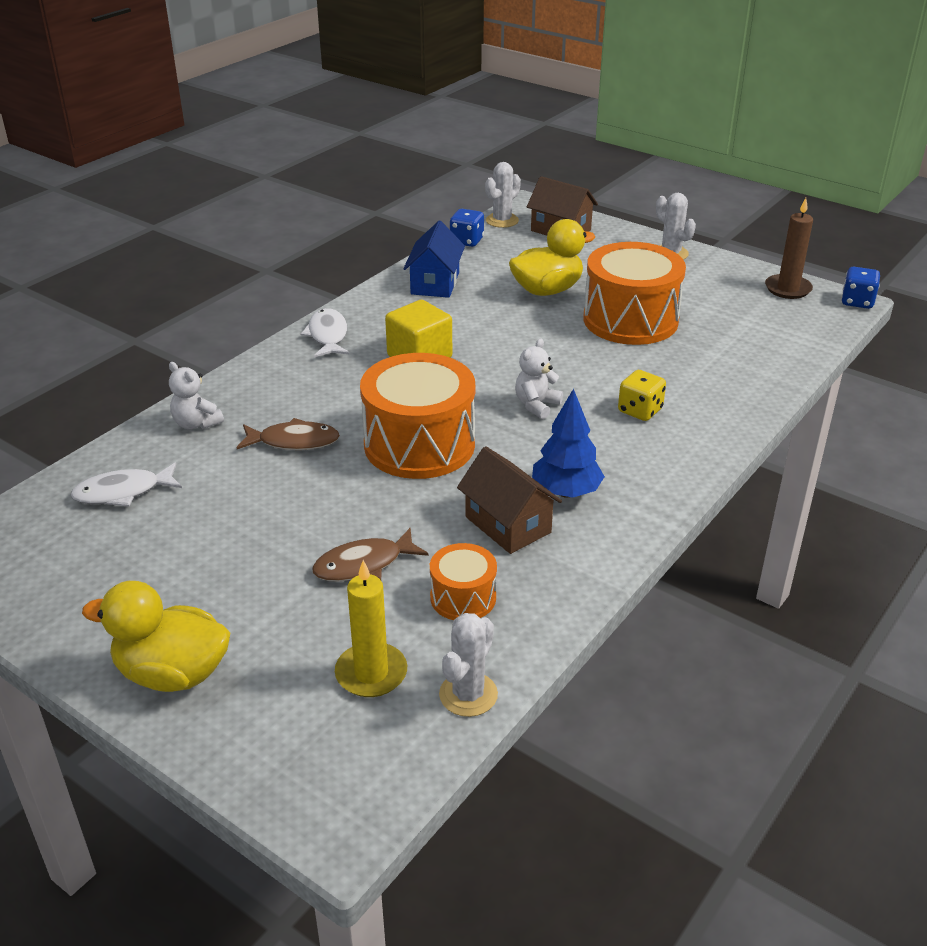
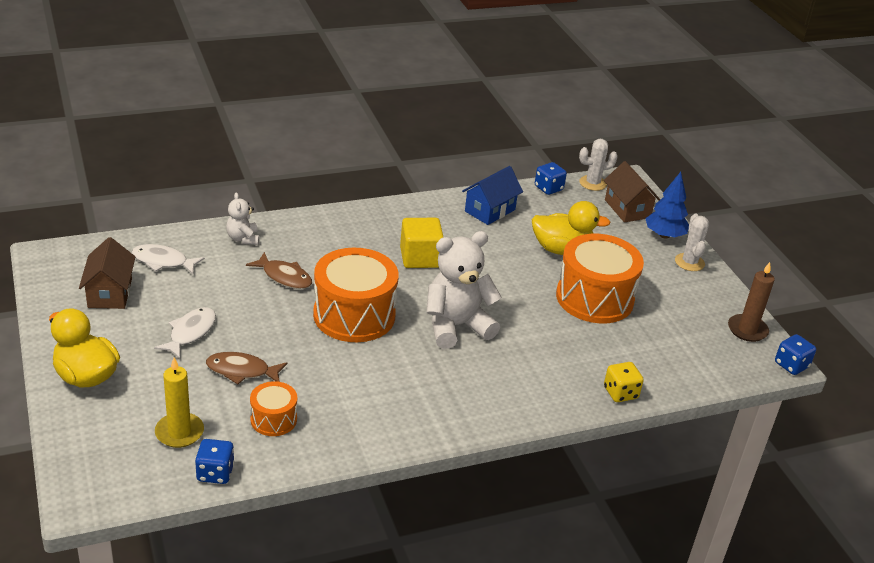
camera: 30 degrees right, 0 degrees up
(328, 335) = (379, 216): white fish -> white fish (190, 333)
(468, 694) = (215, 473): white cactus -> blue dice
(508, 525) = (348, 391): brown house -> brown house (110, 293)
(536, 405) = (456, 326): white teddy bear -> white teddy bear, size x1.99
(566, 492) = (407, 390): blue tree -> blue tree (664, 235)
(640, 410) = (520, 363): yellow dice -> yellow dice (620, 393)

